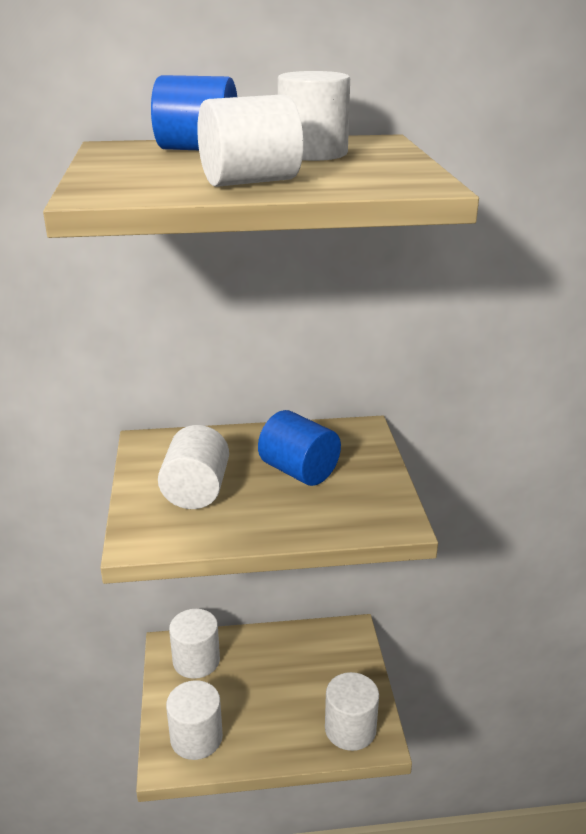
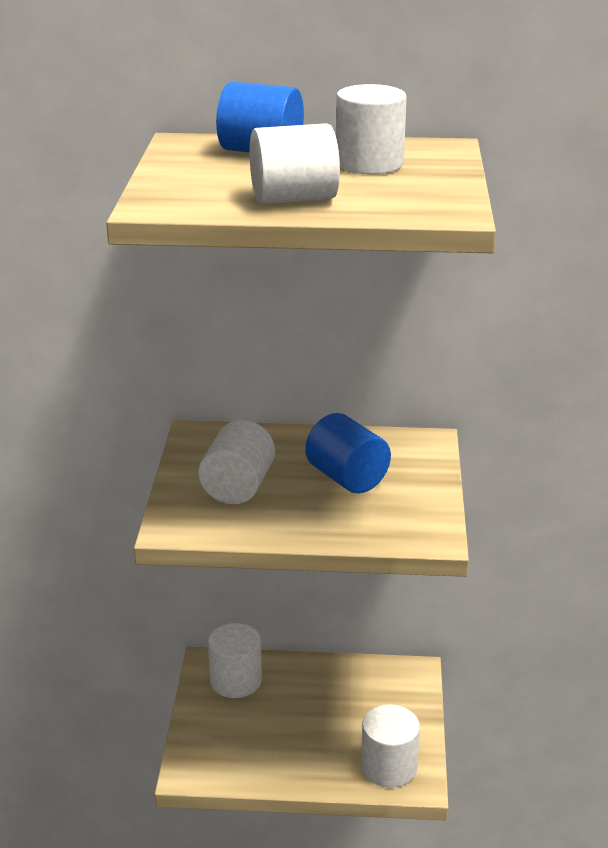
camera: 10 degrees right, 0 degrees up
(196, 737) = (223, 754): white cylinder -> none

